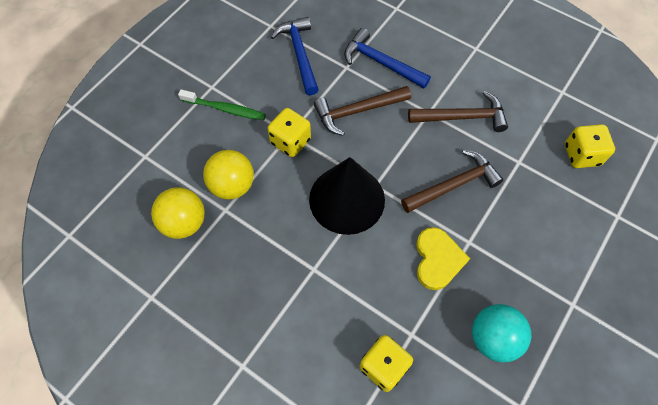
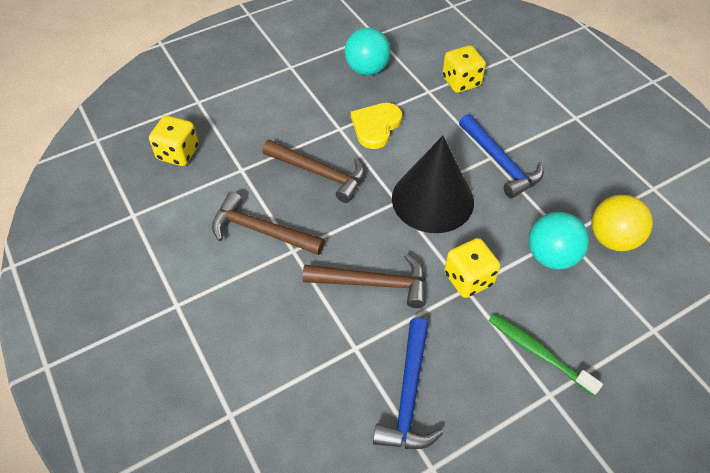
camera: 155 degrees left, 10 degrees down
(232, 185) = (551, 256): yellow ball -> turquoise ball
(381, 62) = (307, 335): blue hammer -> blue hammer (500, 163)
(454, 185) = (319, 173): brown hammer -> brown hammer turned 150 degrees counterclockwise

